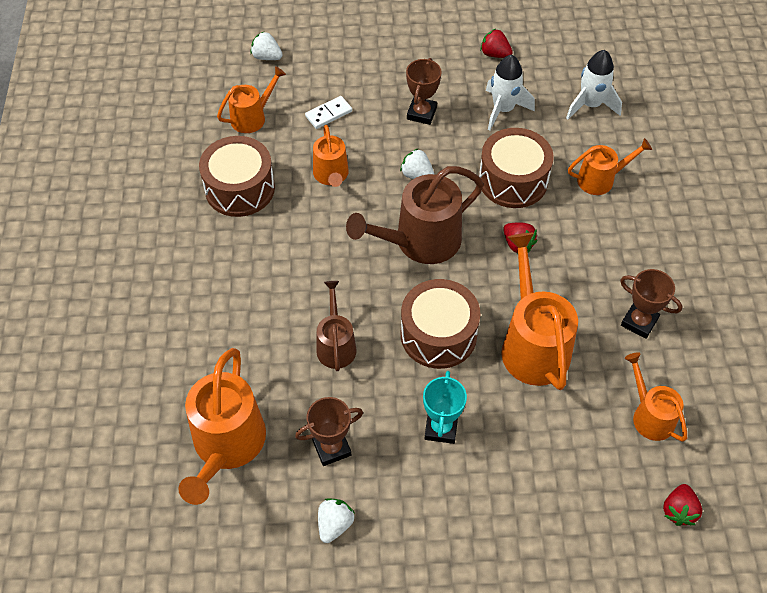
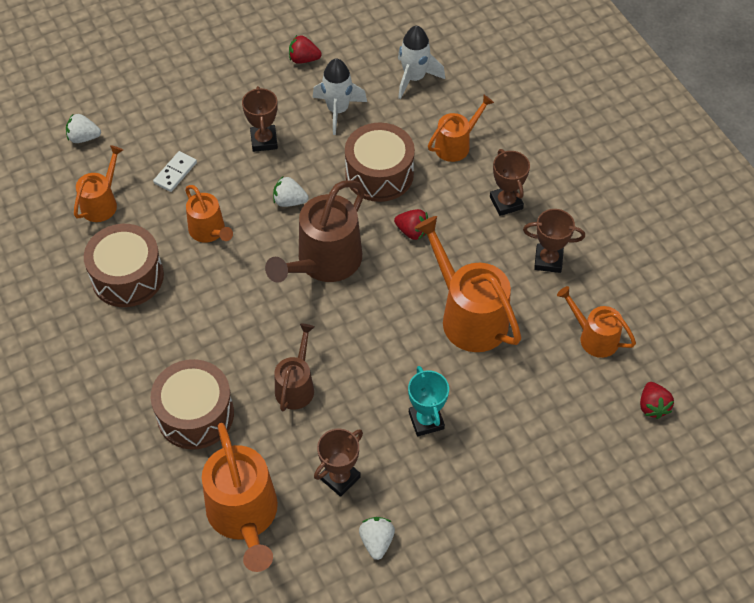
camera: 25 degrees left, 0 degrees up
(336, 345) = (296, 386): brown watering can -> brown watering can turned 45 degrees clockwise
(438, 335) = (383, 340): brown drum -> brown drum (195, 414)
(623, 251) = (506, 203): none -> brown trophy

